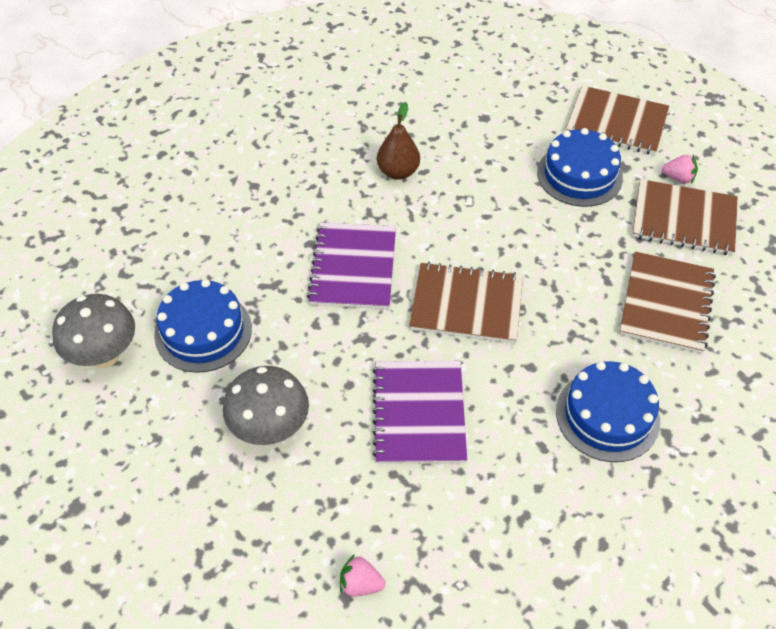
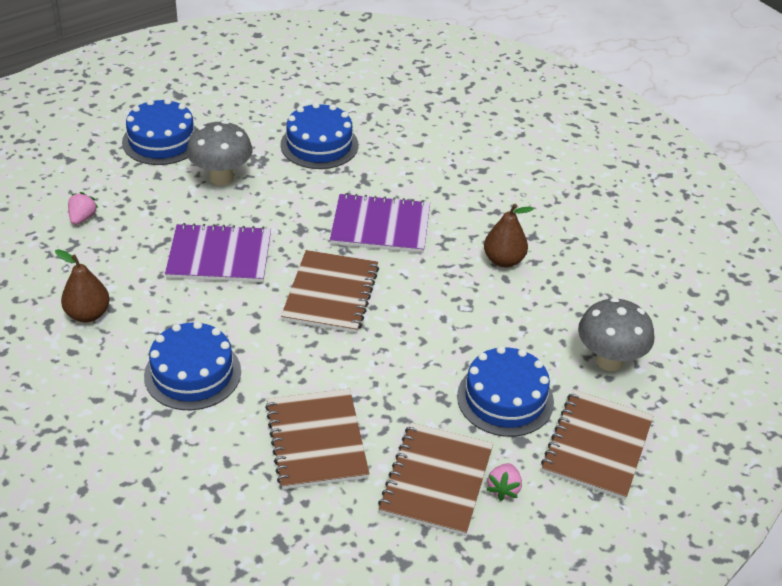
camera: 90 degrees right, 10 degrees down
(104, 356) = (302, 100): grey mushroom -> grey mushroom (609, 361)
(187, 513) = (161, 141): none -> blue cake
(539, 539) = (88, 314): none -> brown pear
(666, 304) = (316, 441): brown notebook -> brown notebook turned 60 degrees clockwise

